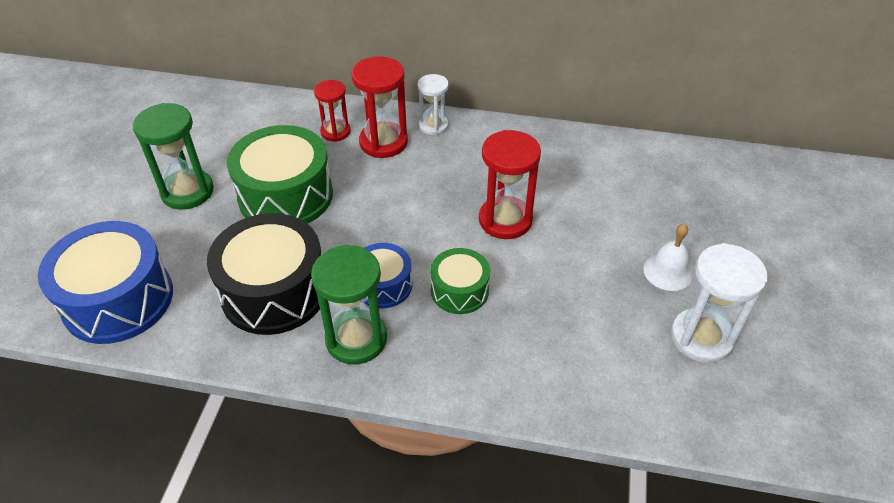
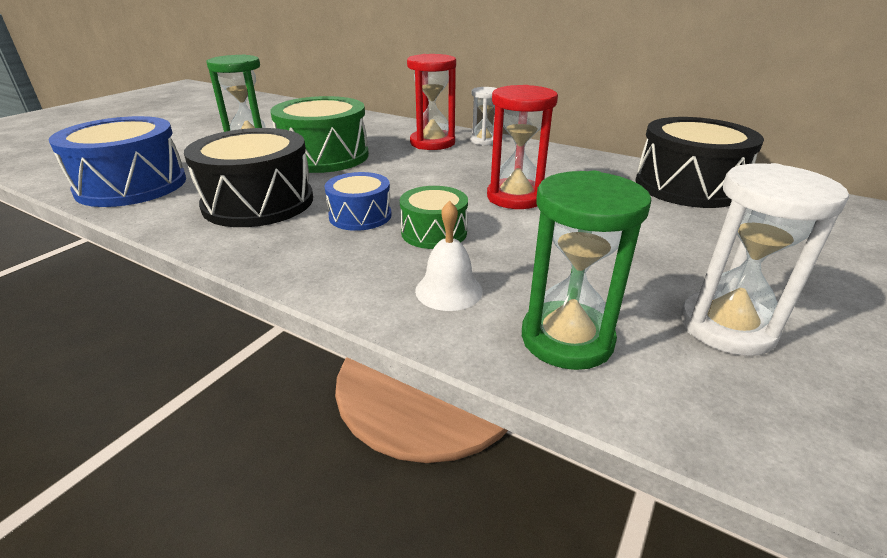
camera: 20 degrees right, 15 degrees down
(335, 132) = (396, 133): red hourglass -> none
(356, 339) = (300, 244): green hourglass -> green hourglass (567, 339)
(641, 165) = (687, 186): none -> black drum
(667, 272) = (694, 262): white bell -> white bell (448, 290)

